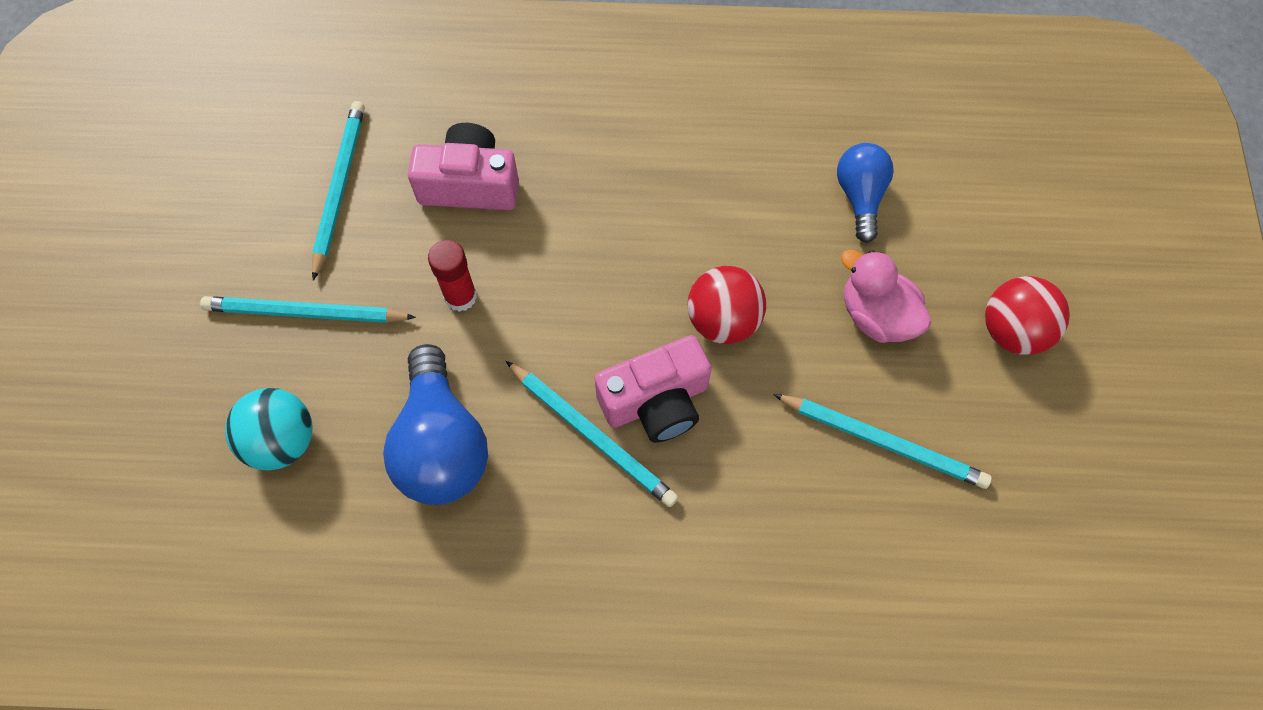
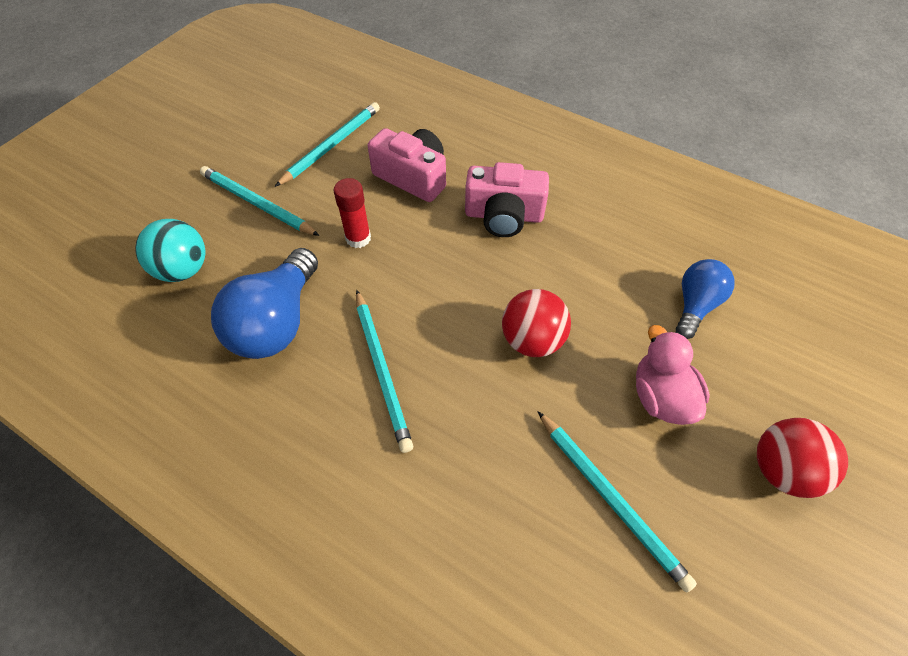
camera: 30 degrees right, 10 degrees down
(656, 401) = (444, 371): pink camera -> pink camera (504, 216)

